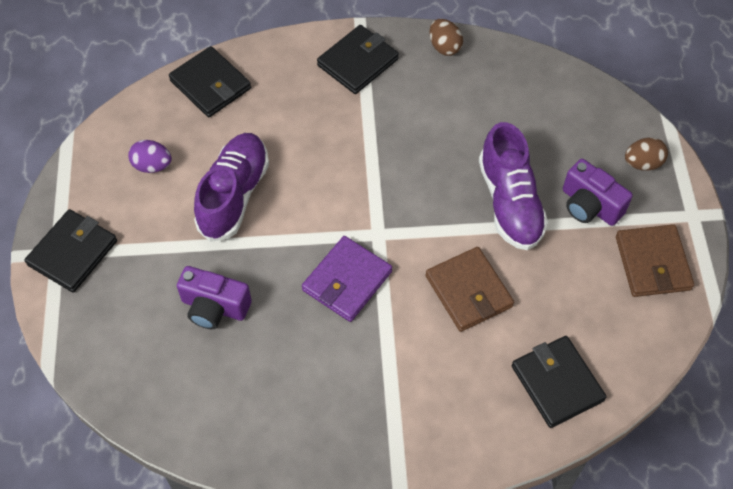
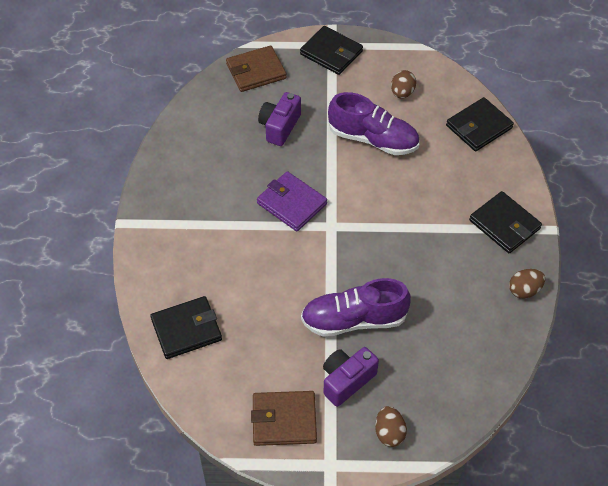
camera: 95 degrees right, 5 degrees down
(152, 165) = (402, 93): purple egg -> brown egg
(468, 291) = (273, 280): brown wallet -> brown wallet (256, 71)

